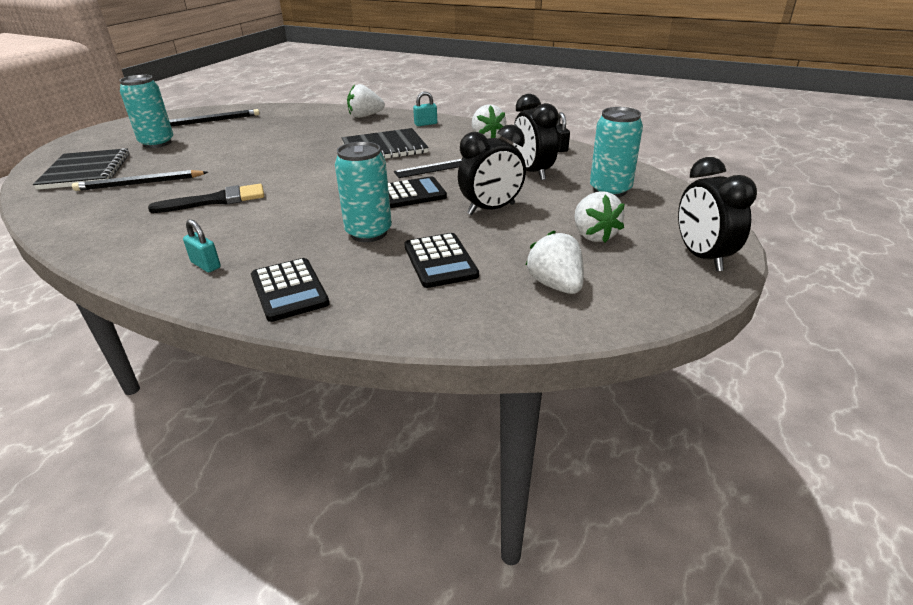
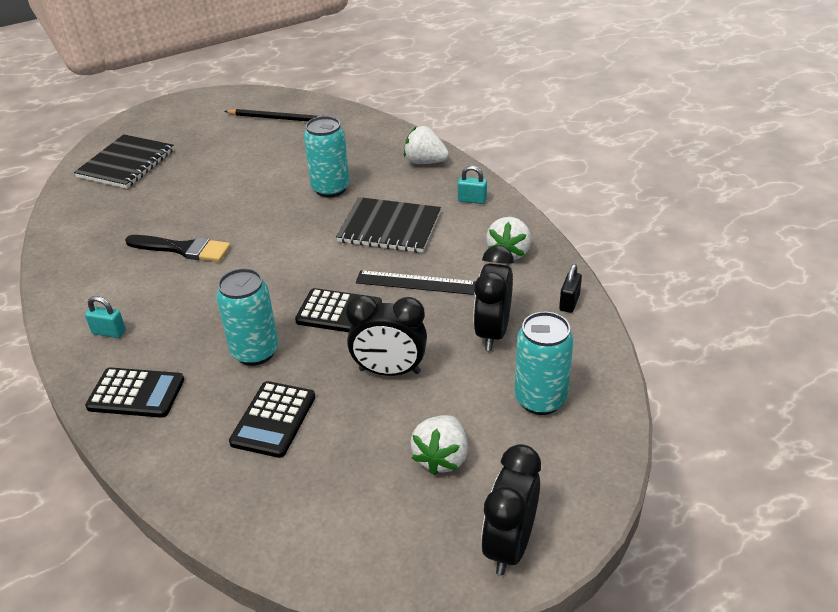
camera: 35 degrees right, 5 degrees up
(140, 183) = (149, 199): black pencil -> none
(157, 143) = (207, 140): turquoise can -> turquoise can (330, 189)
(206, 265) = (109, 332): turquoise padlock -> turquoise padlock turned 60 degrees counterclockwise
(289, 290) = (136, 394): black calculator -> black calculator turned 90 degrees counterclockwise
(555, 285) = (332, 503): white strawberry -> none

